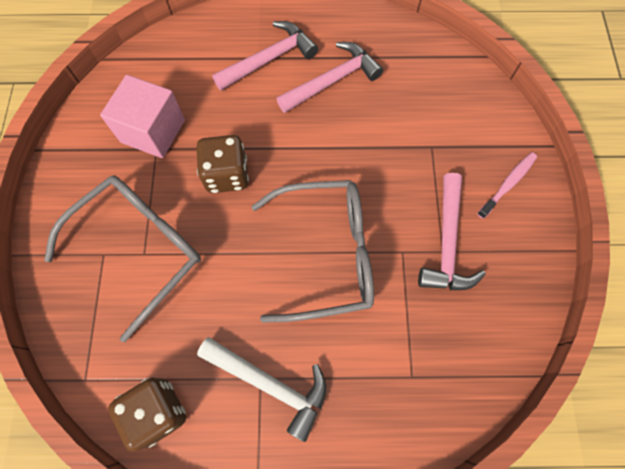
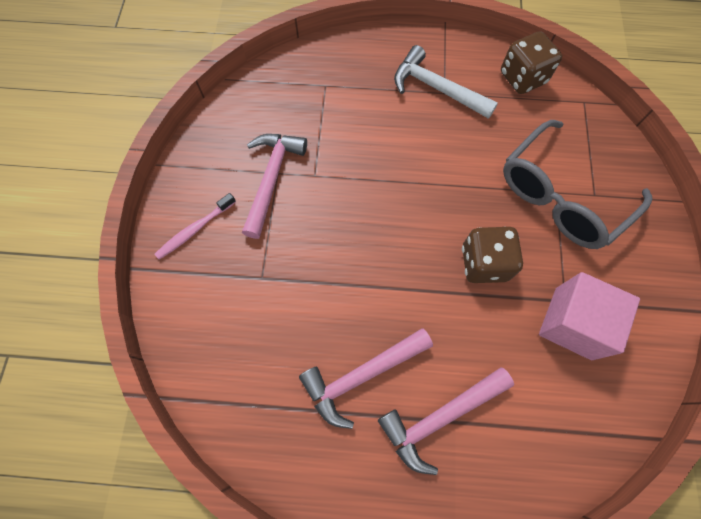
camera: 175 degrees left, 0 degrees up
(327, 254) = (385, 178): grey glasses -> none

